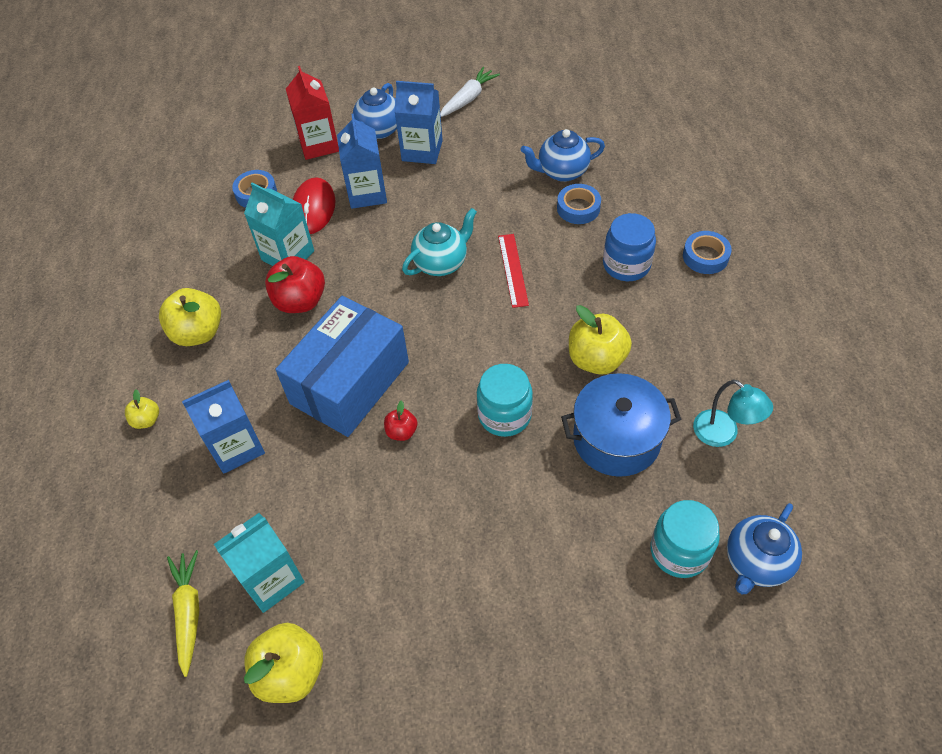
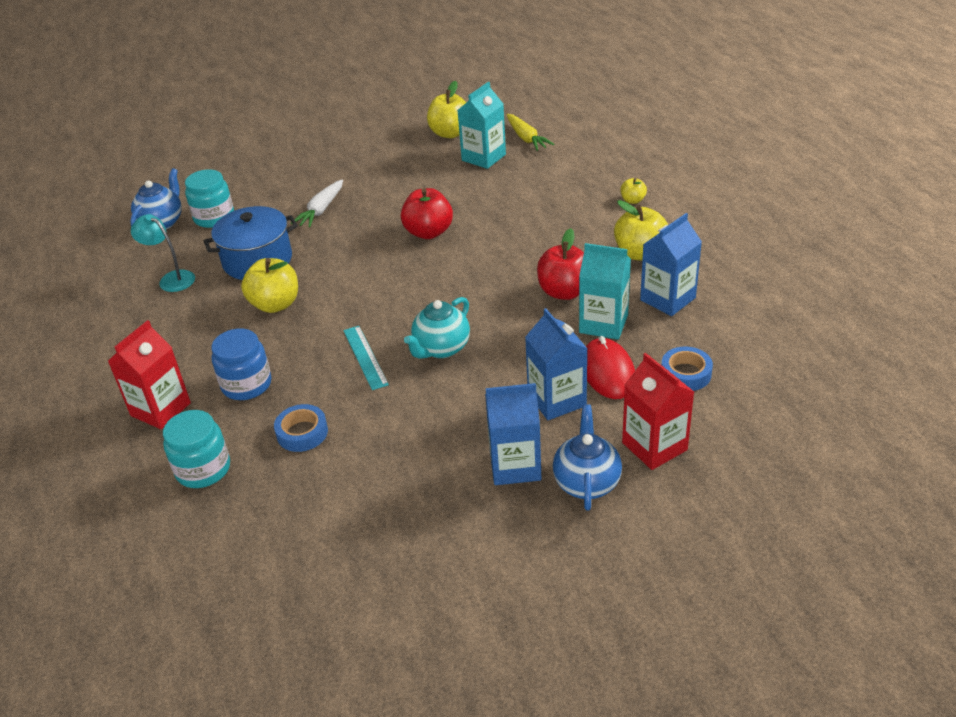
camera: 165 degrees right, 15 degrees down
(236, 447) = (551, 201): blue carton -> blue carton (667, 299)
(349, 383) = (485, 250): blue box -> none
(401, 432) = (428, 232): red apple -> red apple, size x1.93
(468, 99) = (482, 561): white carrot -> white carrot (321, 210)
(504, 415) = (349, 256): turquoise jar -> turquoise jar (203, 469)
(513, 270) = (365, 357): red ruler -> turquoise ruler
(562, 172) = (327, 473): blue teapot -> none
(705, 256) = (160, 409): blue tape -> red carton

